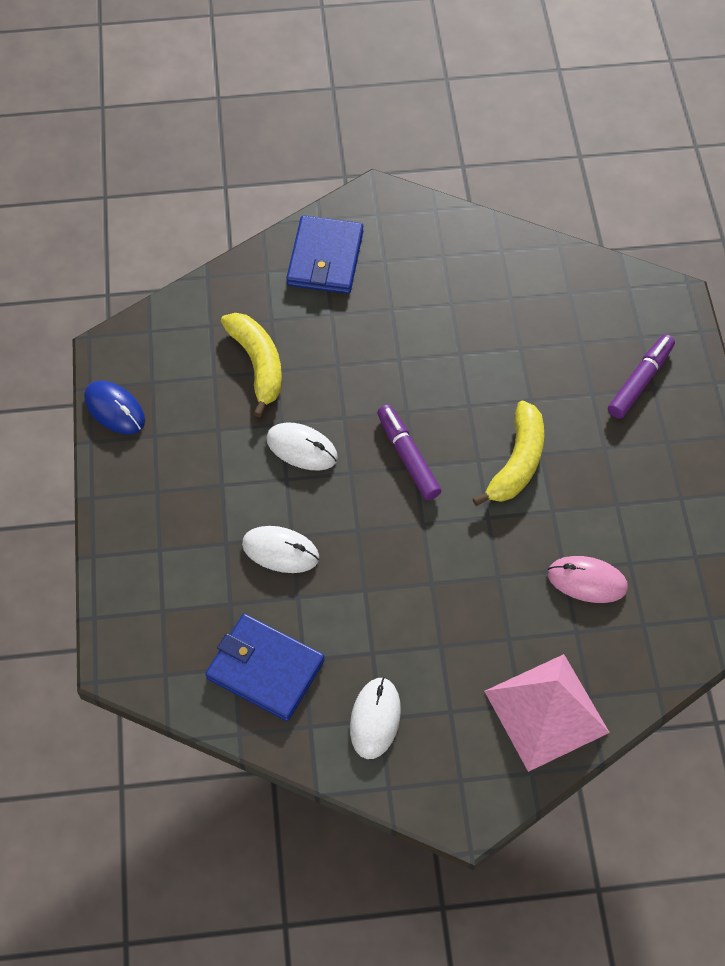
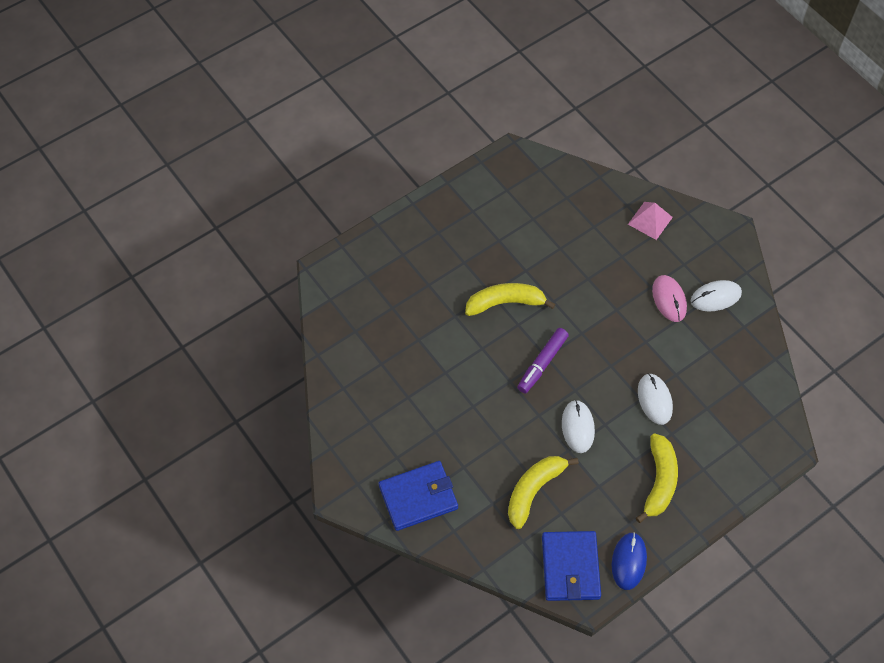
camera: 120 degrees left, 0 degrees up
(179, 493) = (659, 481): none -> yellow banana
(265, 669) = (730, 366): blue wallet -> blue wallet (570, 567)
(546, 711) = (650, 220): pink pyramid -> pink pyramid, size x0.58
(587, 581) = (559, 234): pink mouse -> pink mouse (669, 299)
(640, 381) = (402, 263): purple marker -> none

